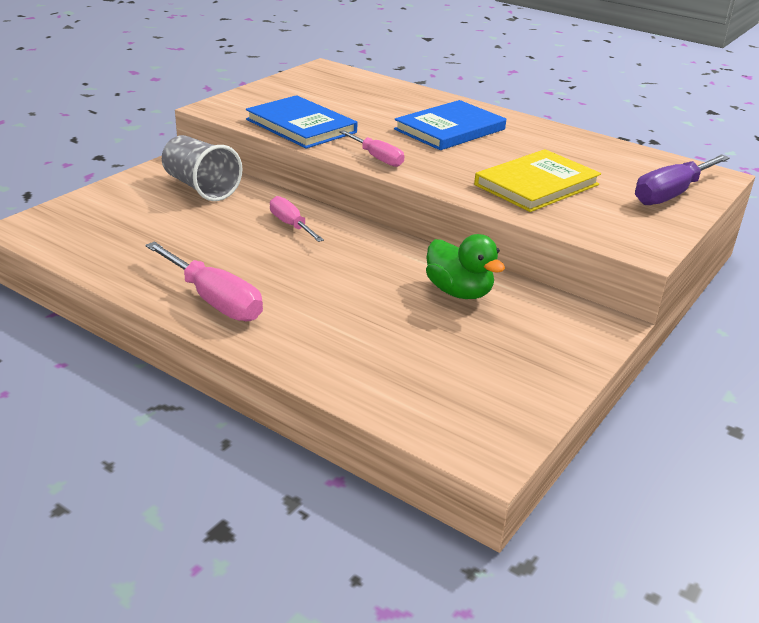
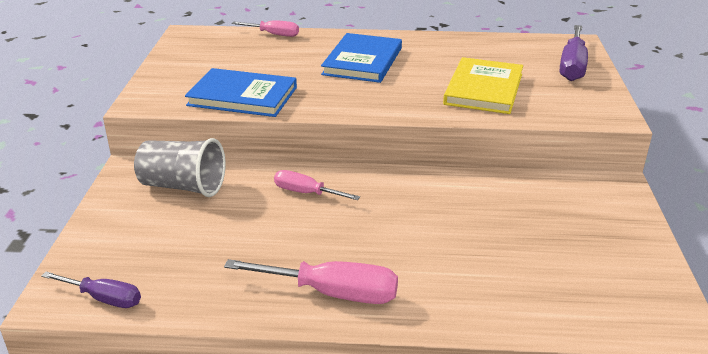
camera: 30 degrees left, 0 degrees up
(53, 239) = (104, 298): none -> purple screwdriver
(377, 158) = (343, 106): pink screwdriver -> pink screwdriver (273, 34)
(459, 292) = (500, 201): green duck -> none

